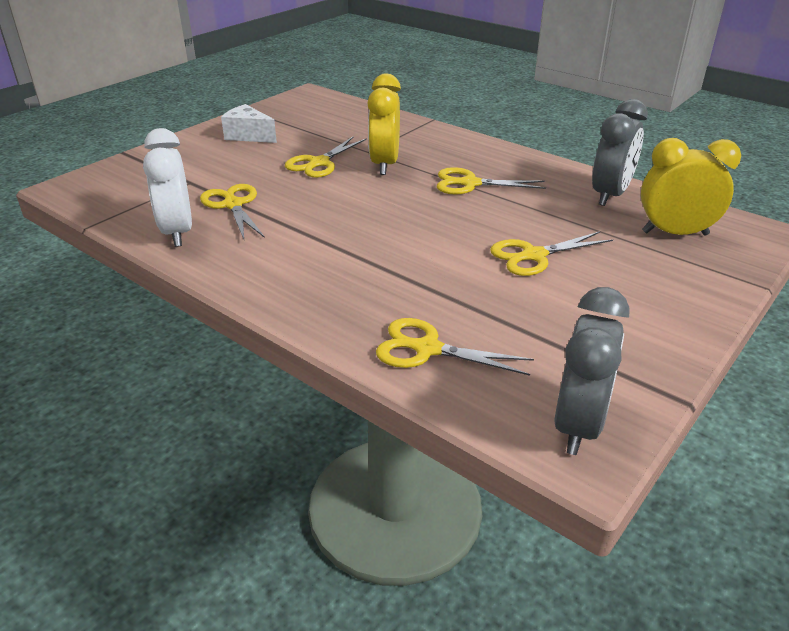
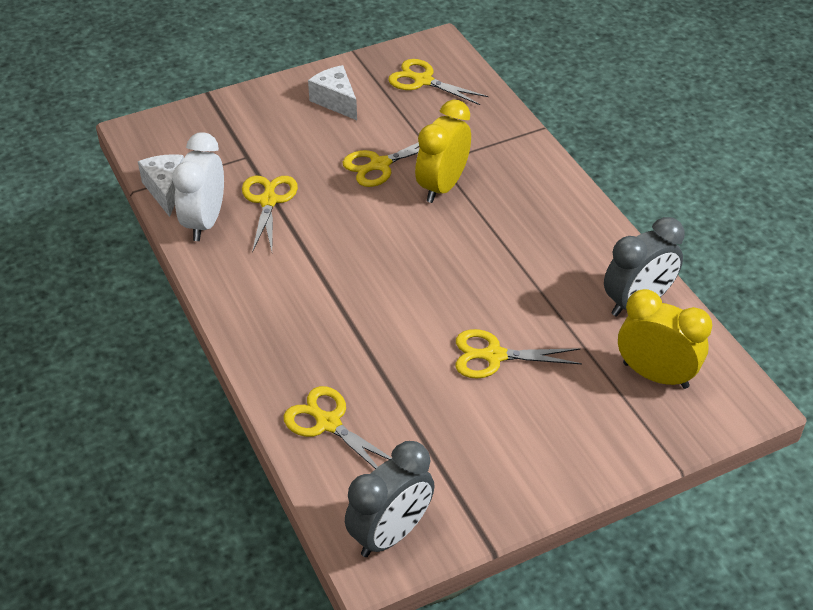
camera: 25 degrees right, 10 degrees up
(120, 219) = (165, 190): none -> white cheese
(469, 183) = (507, 241): yellow scissors -> yellow scissors (422, 80)

